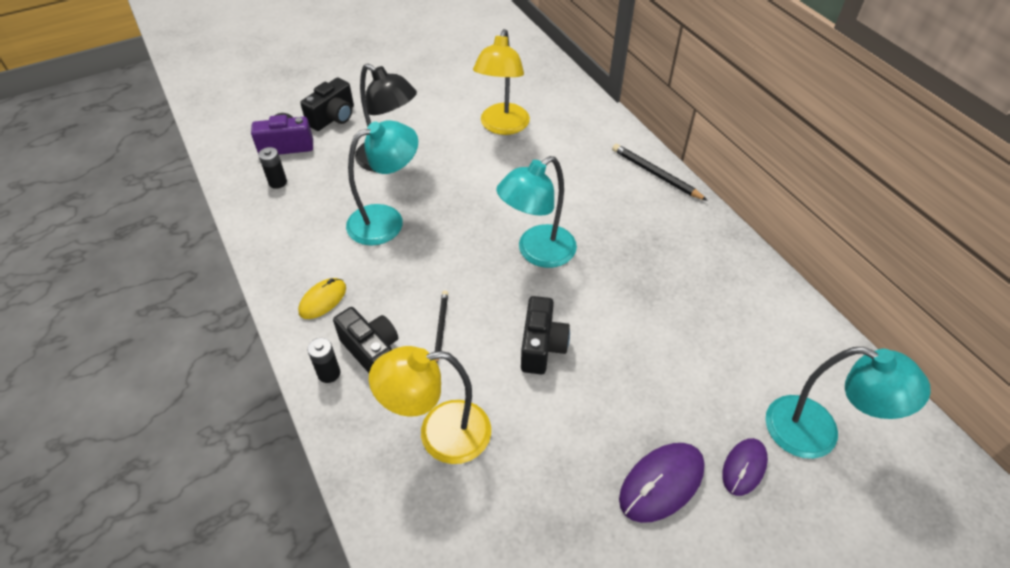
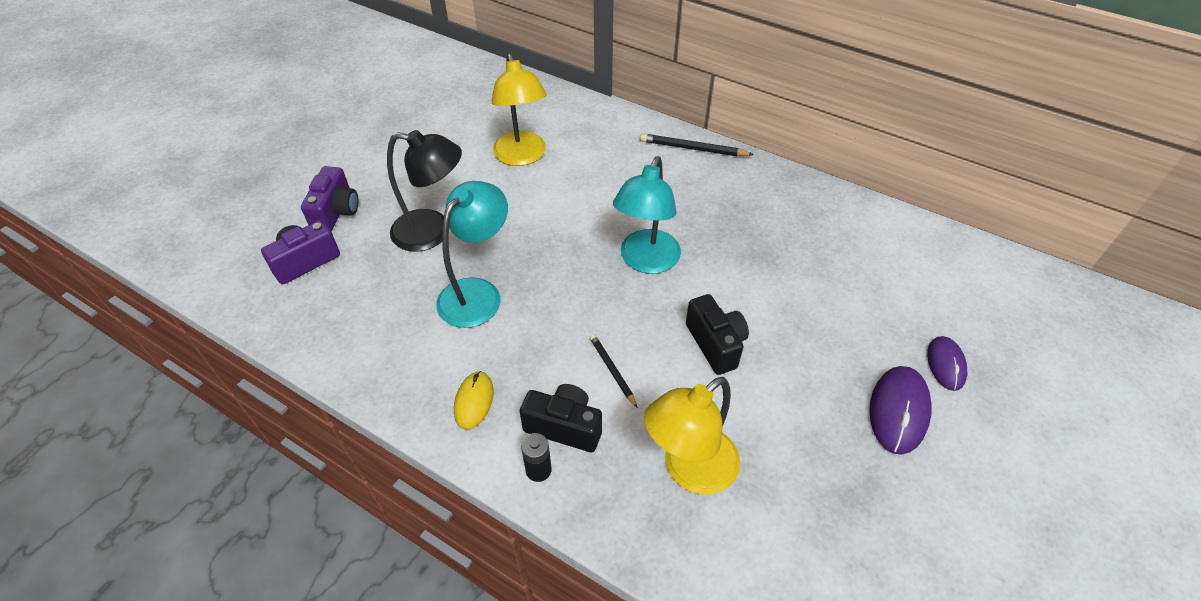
camera: 30 degrees left, 0 degrees up
(277, 182) = (326, 304): black battery -> none
(333, 118) = (336, 212): black camera -> purple camera
(817, 433) = (973, 310): turquoise lamp -> none

